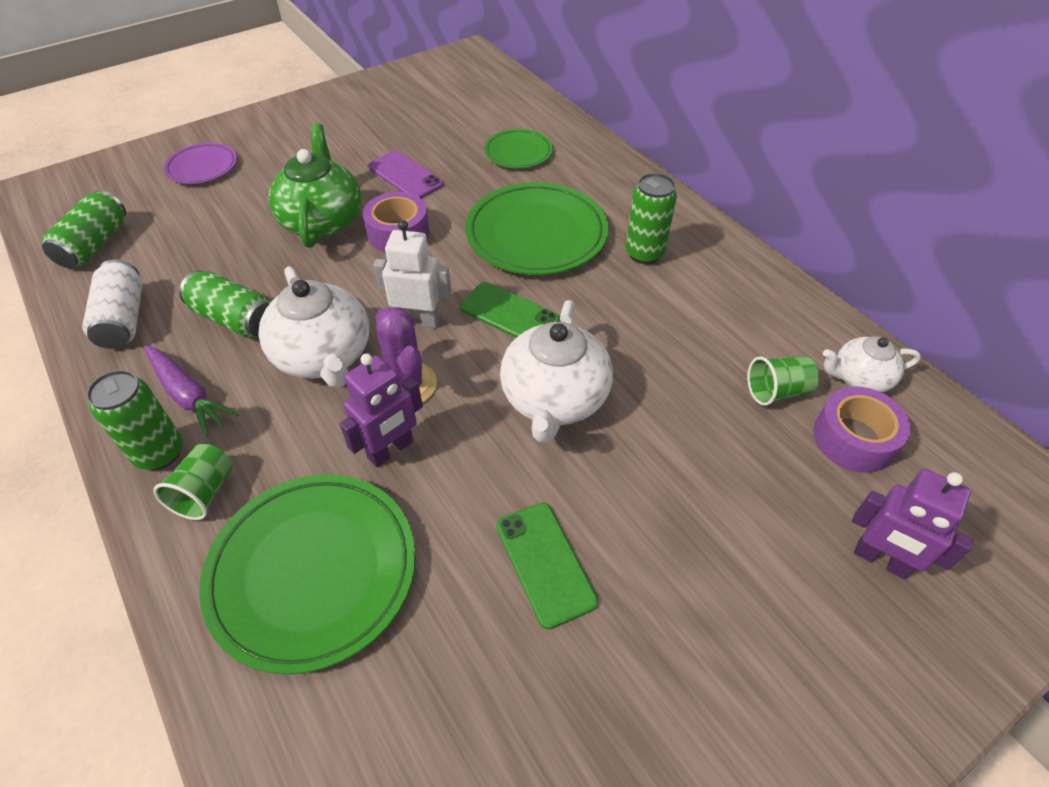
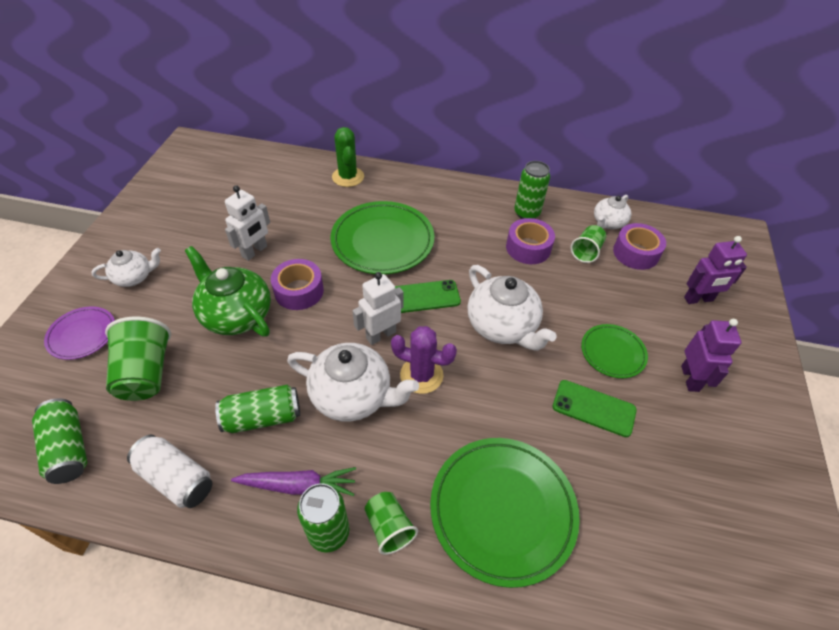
camera: 45 degrees left, 0 degrees up
(204, 224) = (146, 373): none -> green cup
(289, 144) = (134, 277): none -> white teapot
(391, 450) = (459, 416): purple robot -> purple robot (690, 378)
(405, 176) = (255, 251): purple phone -> white robot
(518, 152) = (309, 196): green plate -> green plate (612, 353)
(581, 153) = (348, 177): none -> green cactus
(644, 253) = (451, 218): green can -> green can (526, 213)
(699, 339) = (528, 248): none -> purple tape

